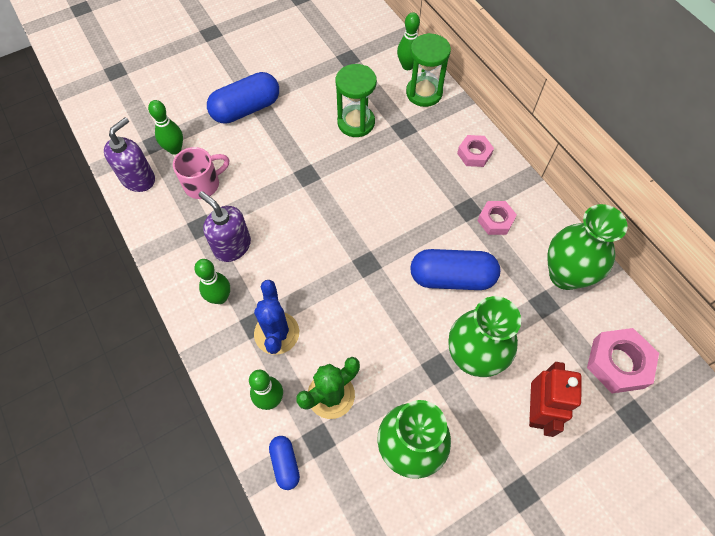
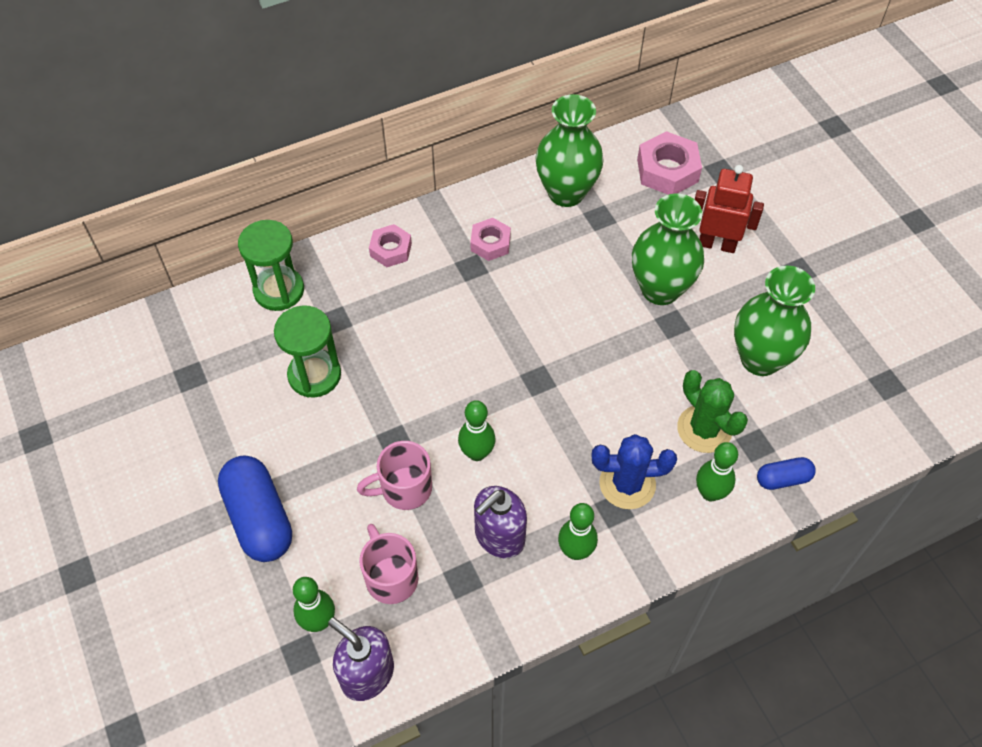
camera: 85 degrees left, 5 degrees down
(269, 185) = (404, 489): none -> pink mug
(407, 66) = (224, 304): green bowling pin -> green bowling pin (477, 453)
(452, 278) = (563, 296): blue capsule -> none

